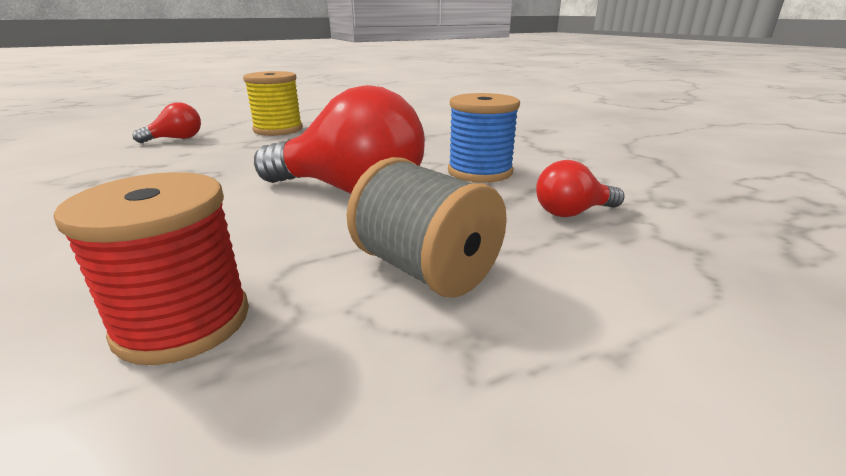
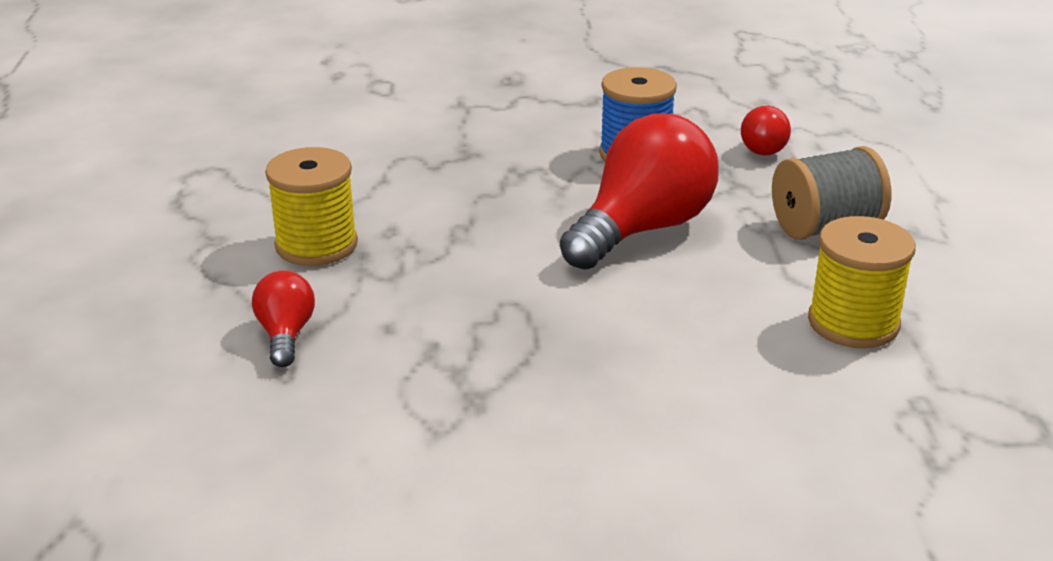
camera: 65 degrees left, 5 degrees up
(183, 322) = (853, 323): red spool -> yellow spool

